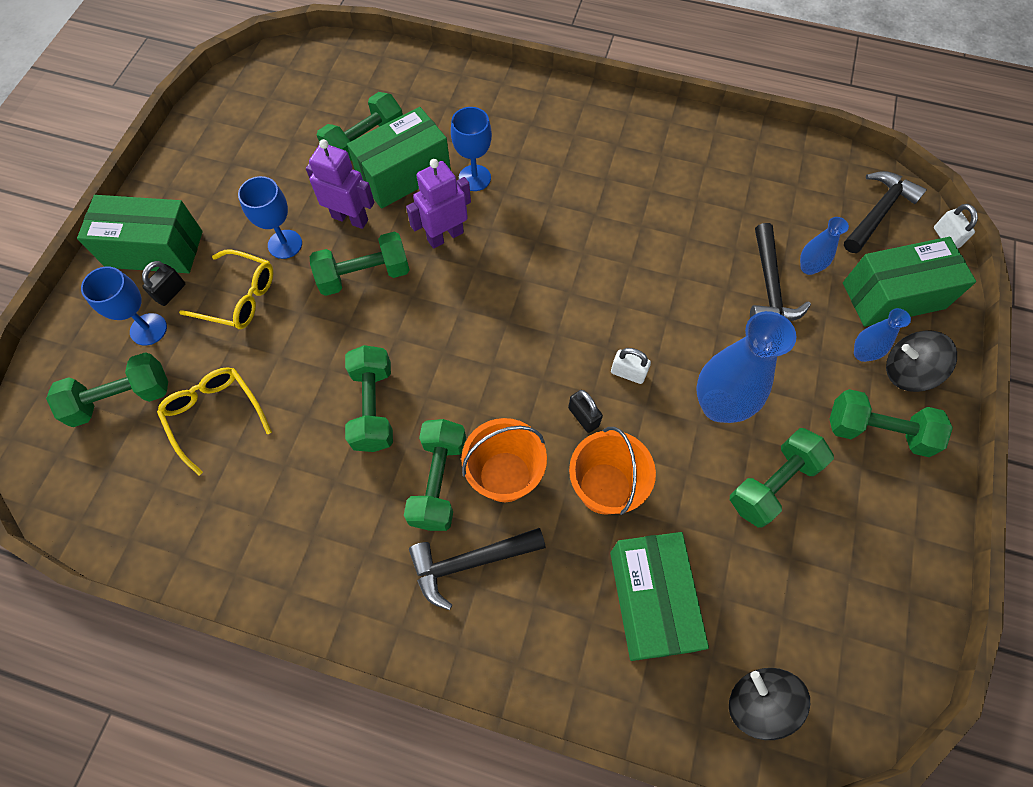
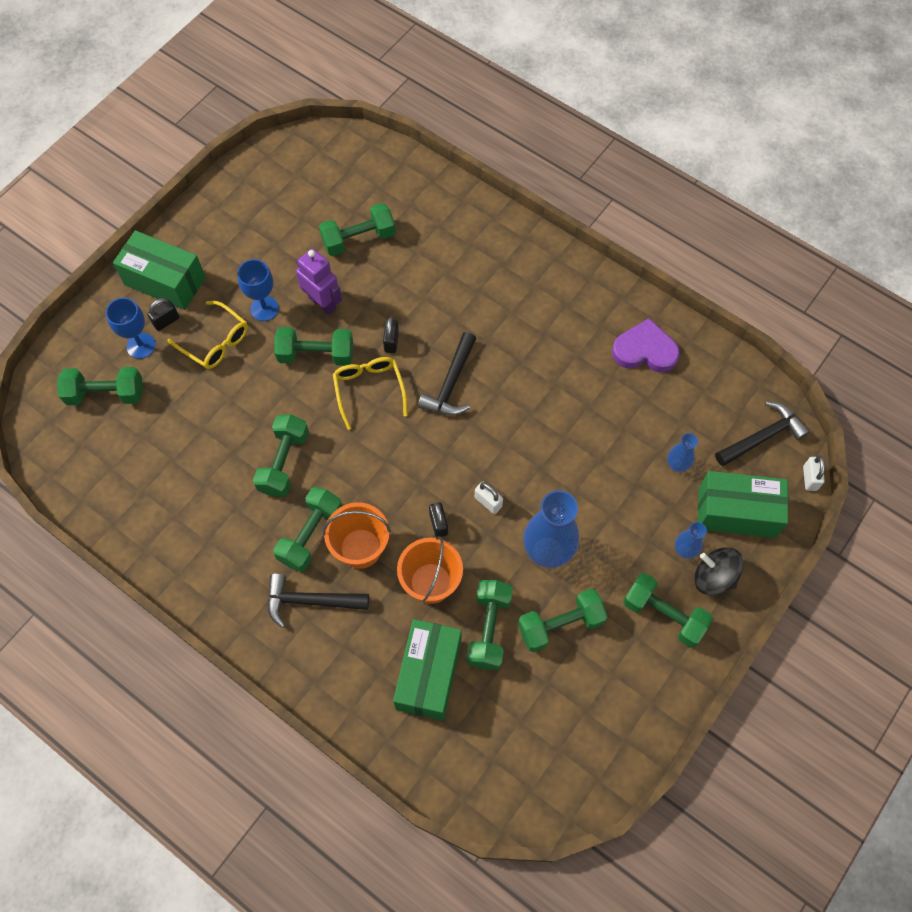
camera: 20 degrees right, 0 degrees up
(215, 416) = (167, 430): yellow glasses -> yellow glasses (369, 390)
(404, 174) = (379, 277): green box -> none
(445, 236) = (391, 342): purple robot -> black padlock
(474, 178) = (435, 299): blue goblet -> none
(695, 518) = (489, 629): none -> green dumbbell
(718, 164) = (645, 350): none -> purple heart
(758, 702) = (474, 771): black spinning top -> none
(769, 286) = (636, 470): black hammer -> black hammer (451, 383)

